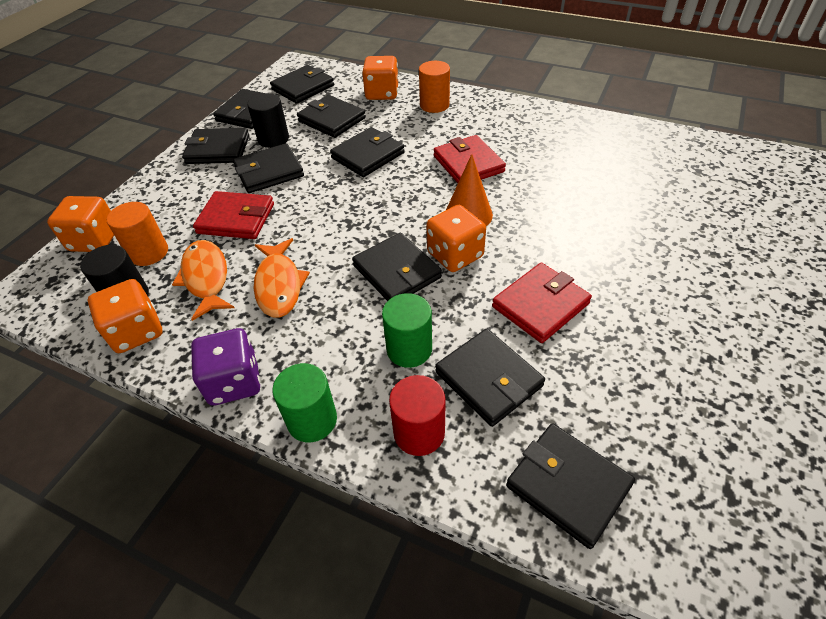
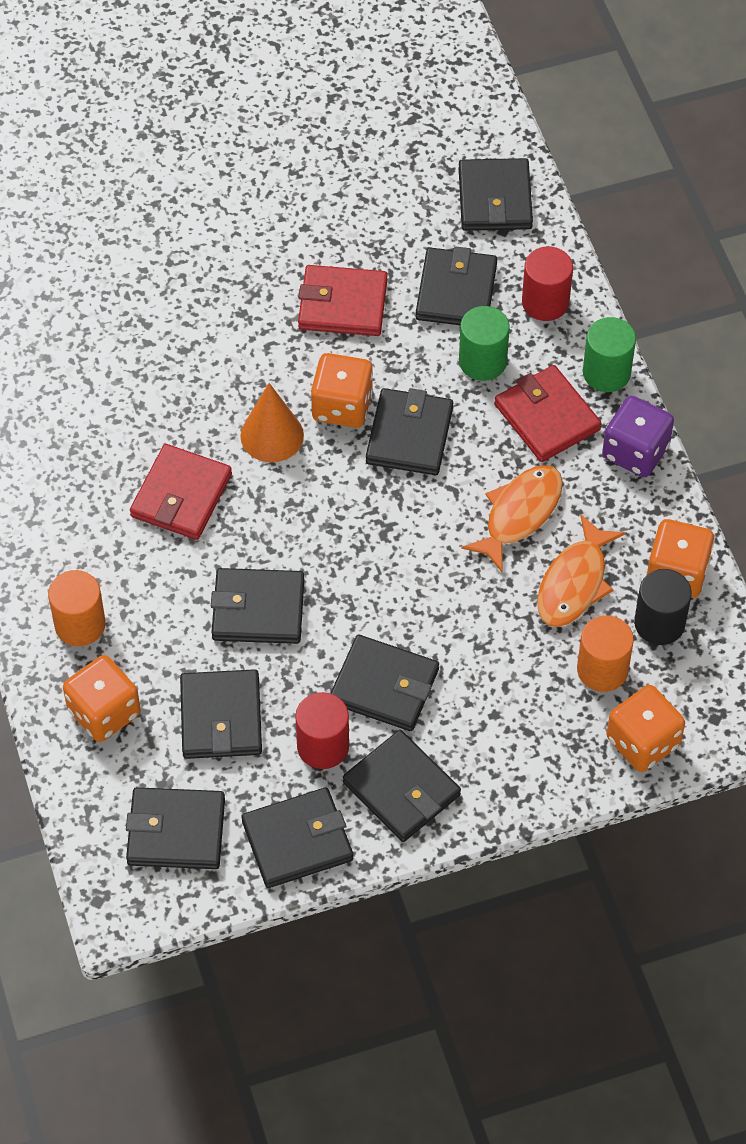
camera: 135 degrees left, 10 degrees up
(236, 219) = (483, 640): red wallet -> red wallet (547, 417)
(273, 139) = (323, 746): black cylinder -> red cylinder

